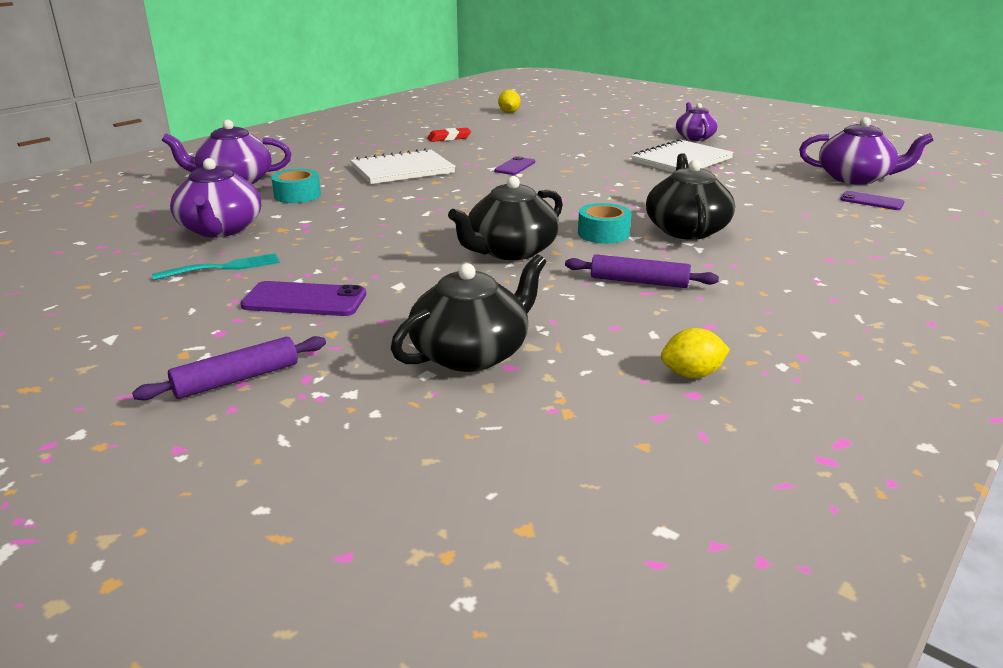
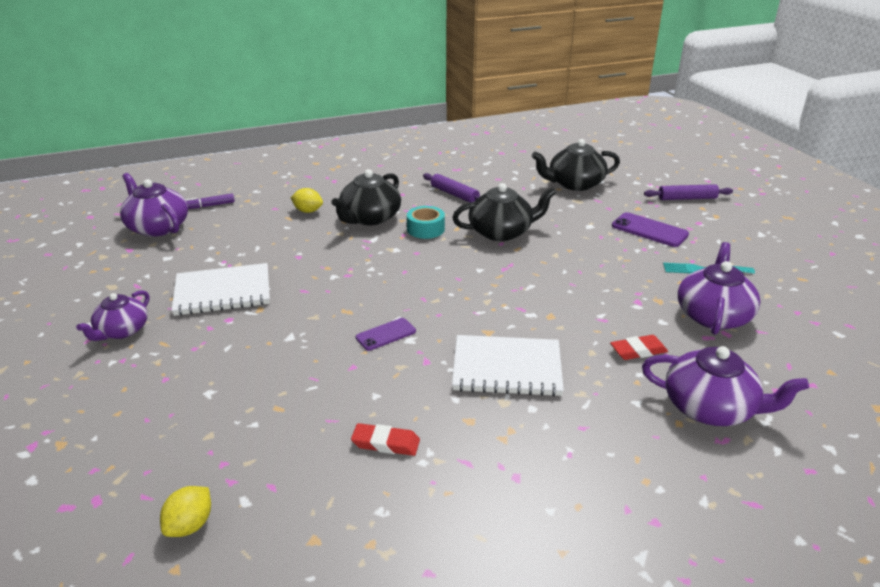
camera: 150 degrees left, 5 degrees up
(297, 195) = (638, 351): turquoise tape -> red eraser
(691, 374) = (492, 157): yellow lemon -> yellow lemon (308, 211)
(871, 201) = (209, 206): purple phone -> purple marker

